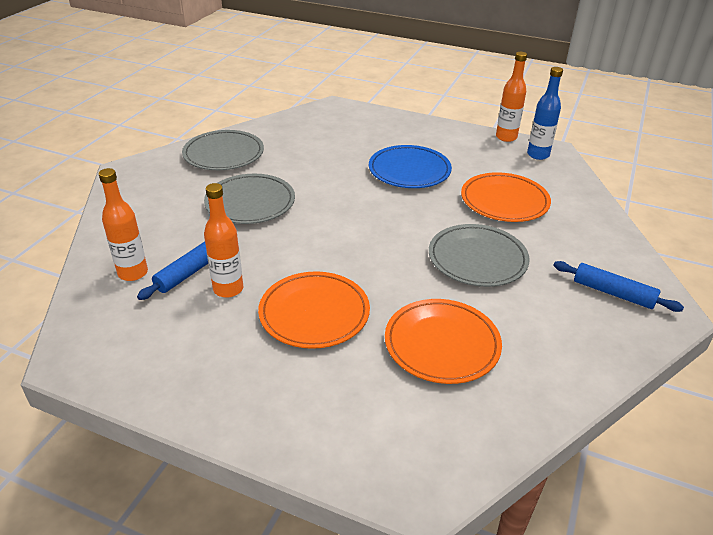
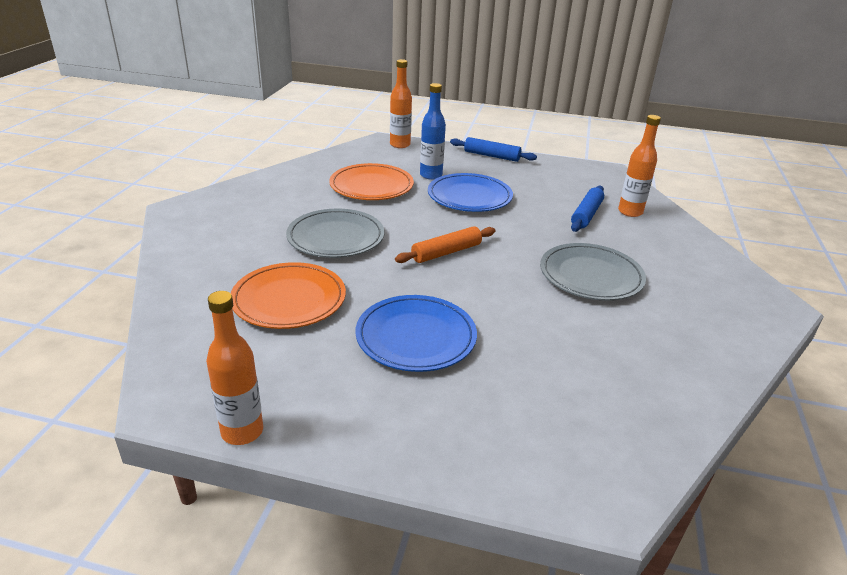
camera: 170 degrees right, 5 degrees down
(223, 154) = (691, 343): grey plate -> none
(228, 289) = (545, 206): orange bottle -> orange bottle (400, 145)
(314, 313) = (469, 197): orange plate -> blue plate
(369, 234) = (446, 252): none -> orange rolling pin
(538, 155) = (201, 389): blue bottle -> blue bottle (431, 175)
(613, 293) = (218, 219): blue rolling pin -> blue rolling pin (491, 156)

